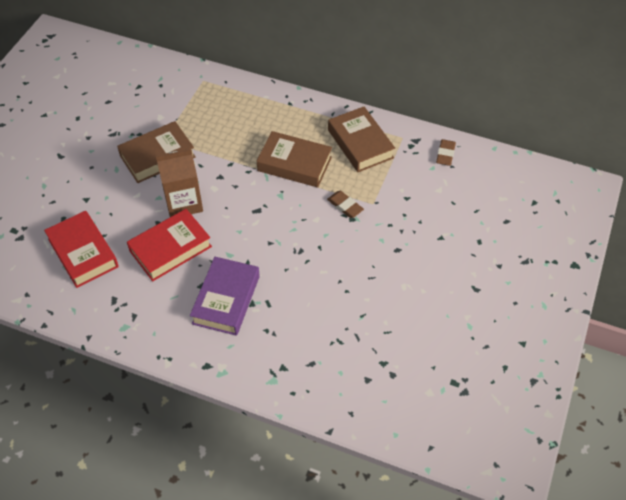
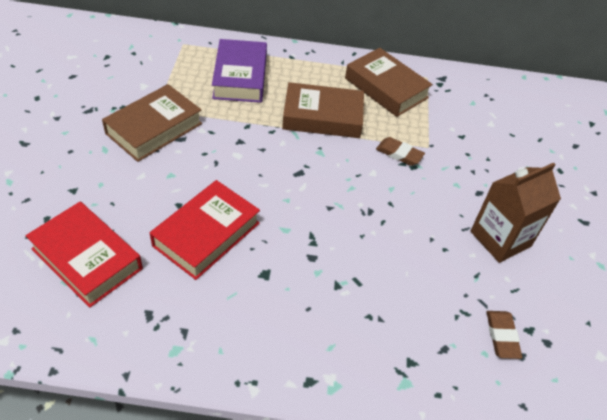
camera: 20 degrees left, 5 degrees down
(183, 202) = (205, 176): brown carton -> brown carton (500, 239)
(226, 299) = (302, 286): purple book -> purple book (240, 77)
(445, 154) = (479, 88): brown eraser -> brown eraser (502, 336)

